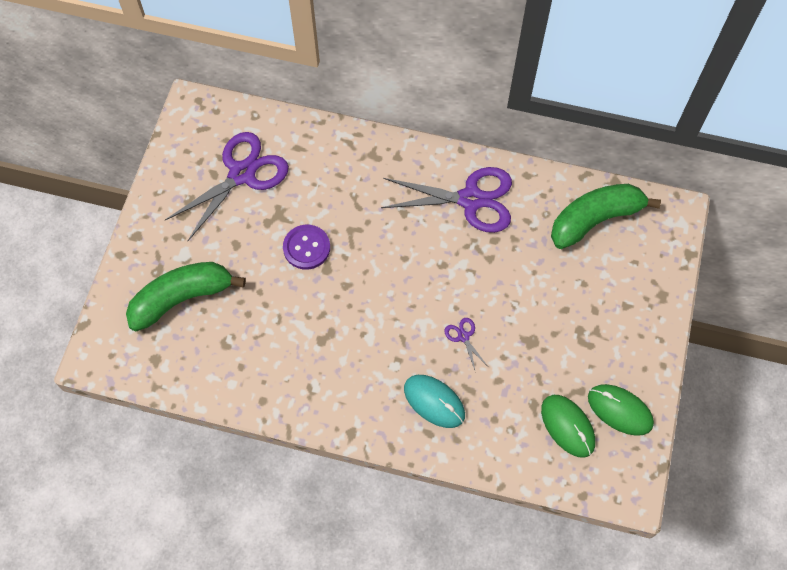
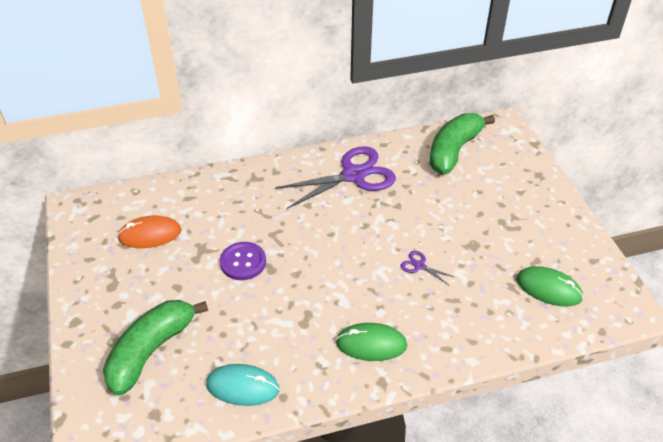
camera: 30 degrees left, 20 degrees down
(242, 174) = (150, 234): purple scissors -> orange mouse
(434, 401) = (433, 323): turquoise mouse -> turquoise mouse (242, 387)
(620, 410) = (575, 259): green mouse -> green mouse (371, 344)

